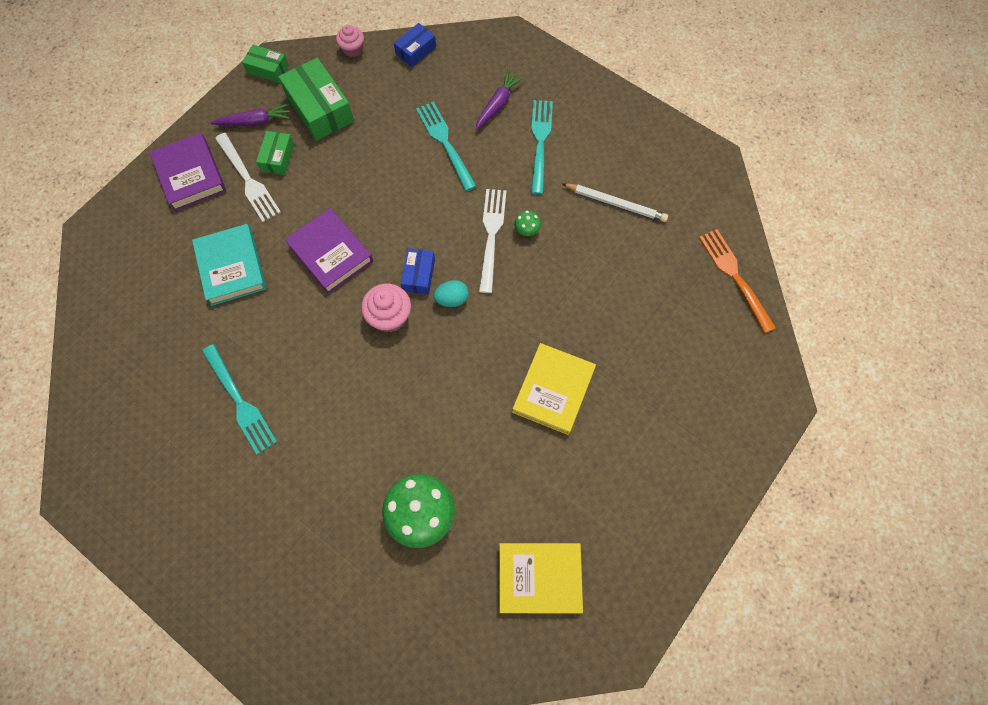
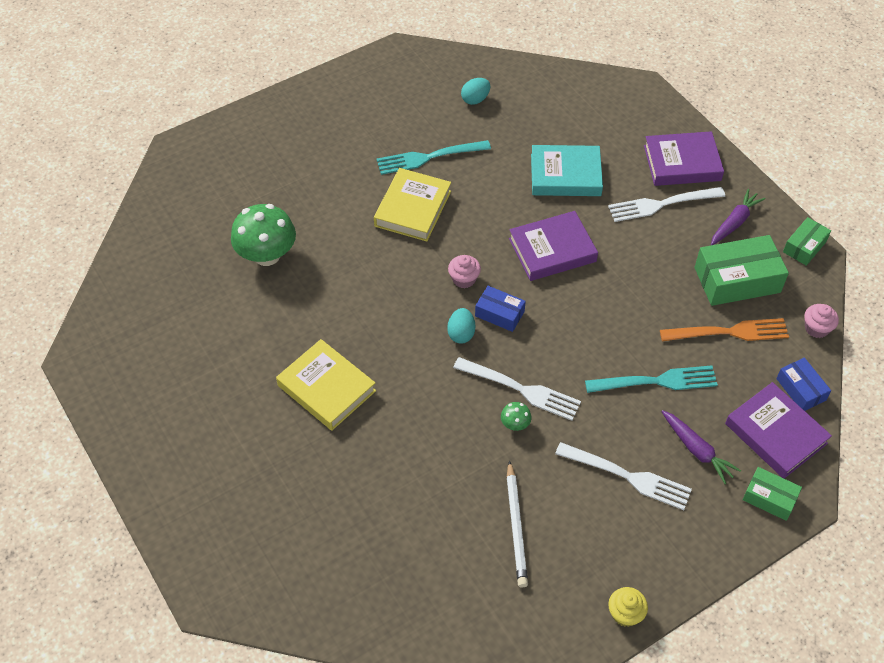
camera: 110 degrees right, 15 degrees down
(141, 384) = (475, 99): none -> turquoise egg
(254, 122) = (734, 222): purple carrot -> purple carrot turned 150 degrees counterclockwise
(277, 157) = (682, 232): green box -> green box (769, 498)
(389, 316) = (464, 279): pink cupcake -> pink cupcake, size x0.66
(462, 59) = (775, 433): none -> purple book
(539, 578) = (167, 321): yellow book -> yellow book (413, 208)
(540, 142) = (628, 476): turquoise fork -> white fork
(616, 204) = (516, 526): white pencil -> white pencil turned 45 degrees counterclockwise
(649, 119) = (625, 613): none -> yellow cupcake
(734, 276) = (372, 617): orange fork -> orange fork (729, 332)

